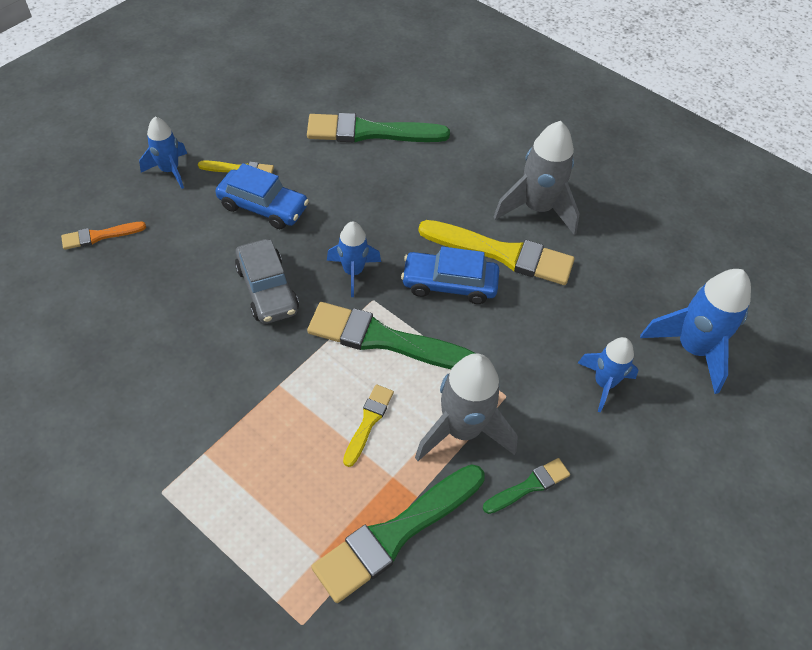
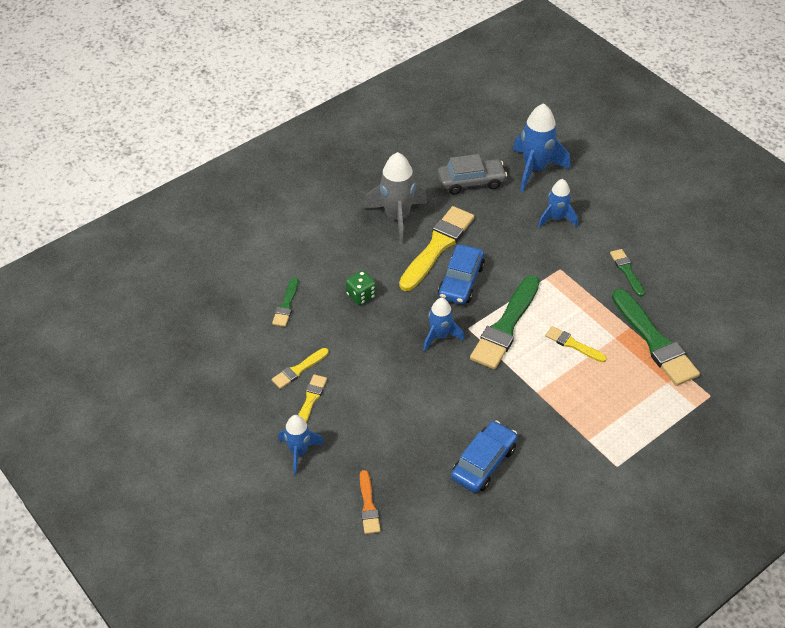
camera: 75 degrees left, 5 degrees down
(263, 207) = (358, 387): blue car -> blue car (483, 463)
(267, 289) = (448, 391): grey car -> grey car (471, 182)
(281, 155) = (298, 369): none -> yellow brush
(370, 132) = (286, 305): green brush -> green brush, size x0.51
(400, 191) = (361, 295): none -> green dice
(462, 430) = (584, 296): grey rocket -> none

